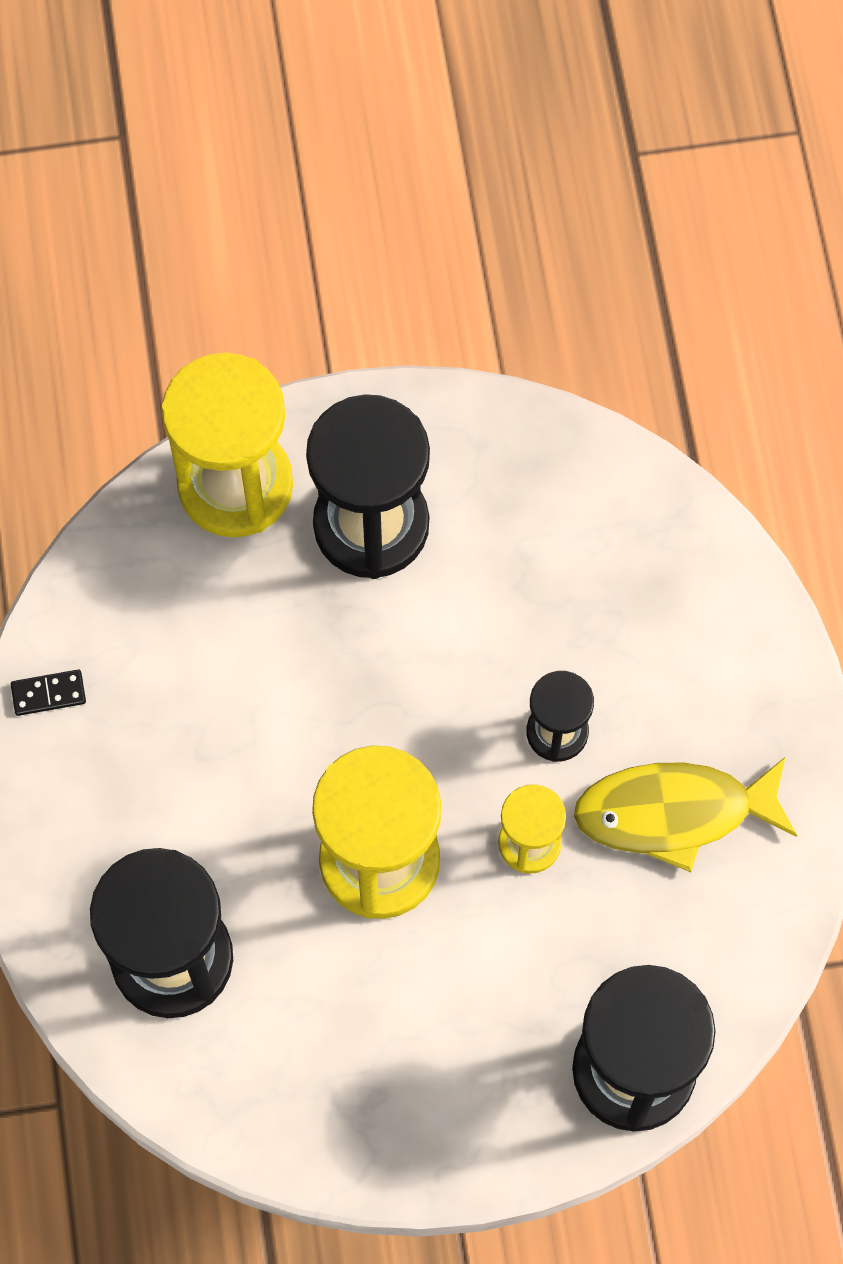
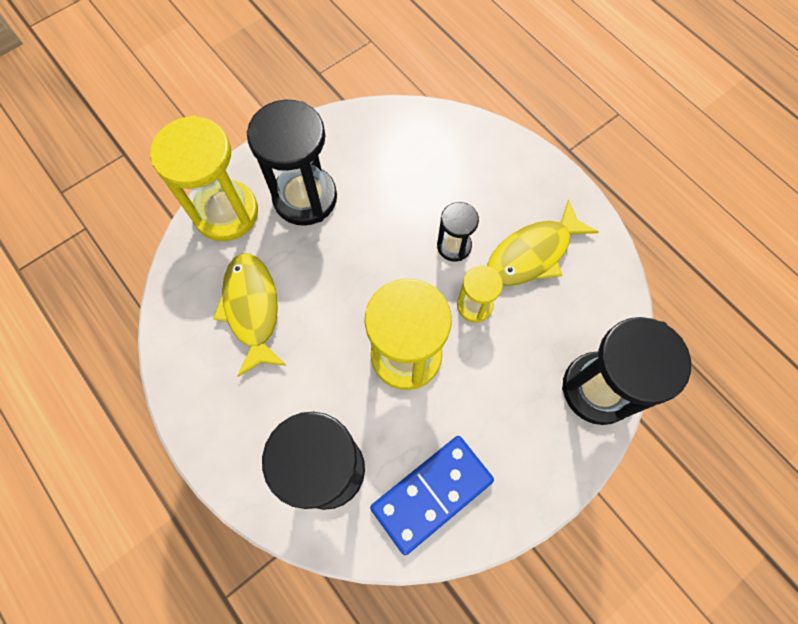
camera: 30 degrees left, 0 degrees up
(48, 694) = (182, 365): black domino -> none
(192, 664) = (252, 309): none -> yellow fish
(298, 1074) = (431, 493): none -> blue domino

